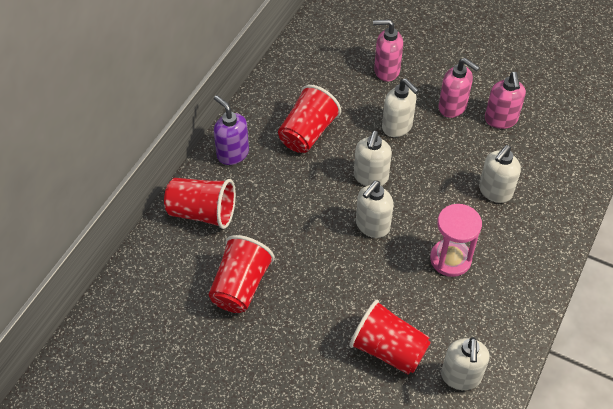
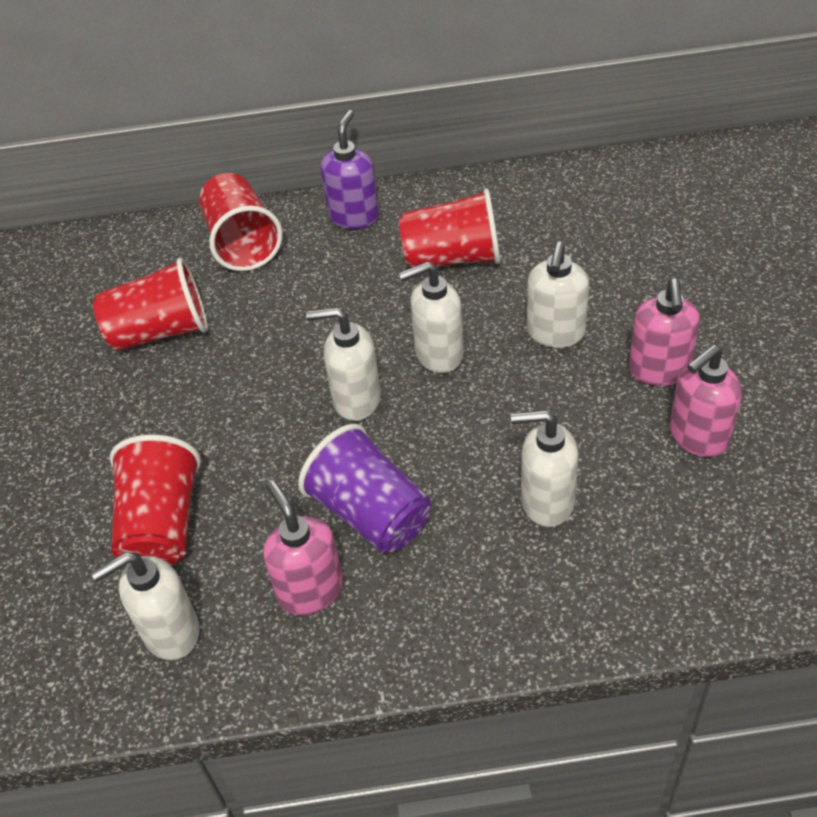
camera: 60 degrees right, 5 degrees down
(386, 70) = (645, 269): pink soap dispenser -> pink soap dispenser (310, 590)
(450, 259) = (370, 513): pink hourglass -> purple cup

